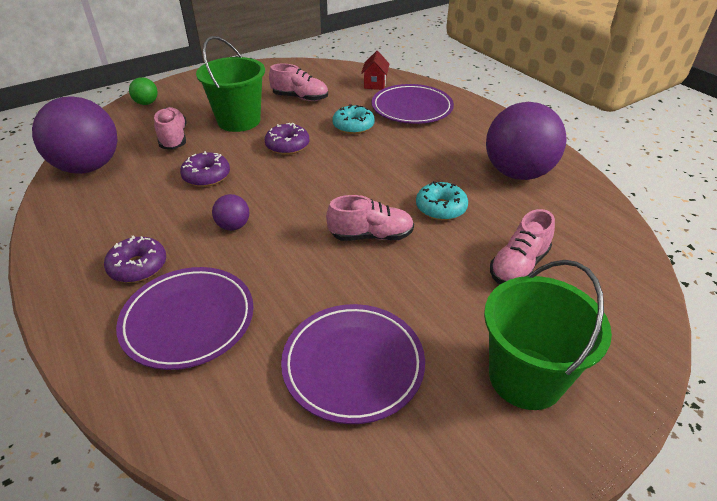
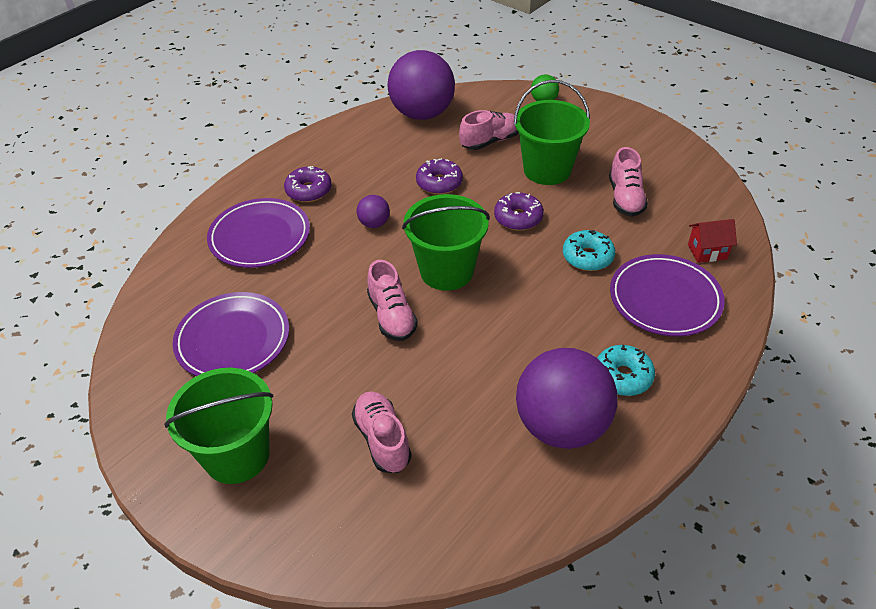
camera: 75 degrees right, 5 degrees up
(329, 194) = (446, 271): none -> green bucket
(441, 208) = (457, 362): turquoise donut -> turquoise donut (623, 376)
(518, 266) = (382, 440): pink shoe -> pink shoe turned 45 degrees clockwise

